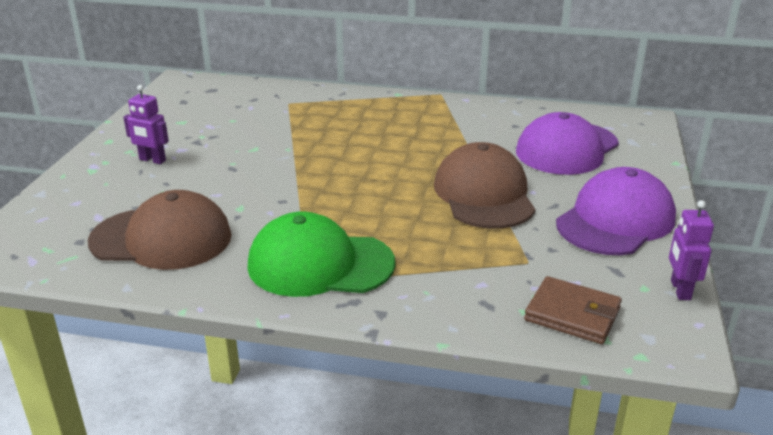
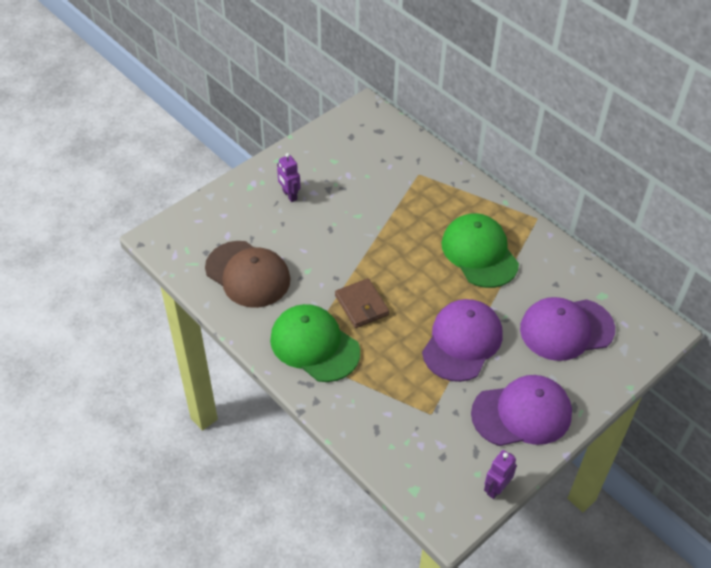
camera: 35 degrees right, 20 degrees up
(417, 131) = (479, 253): none -> green cap
(484, 194) = (462, 342): brown cap -> purple cap
(572, 314) = (415, 465): brown wallet -> brown wallet (361, 305)

